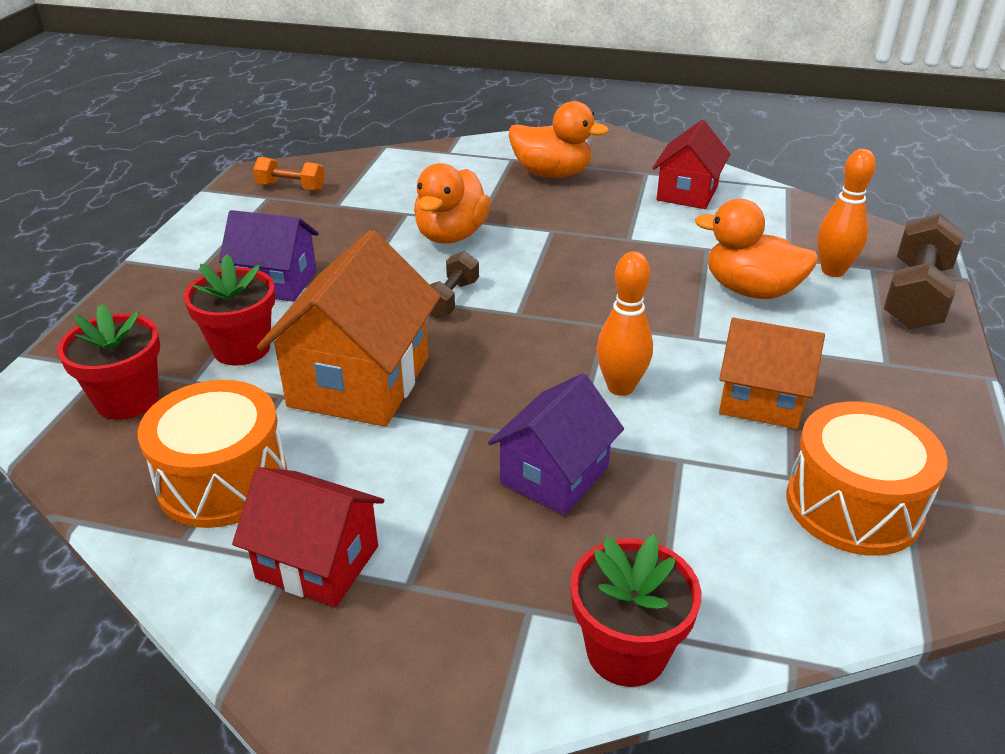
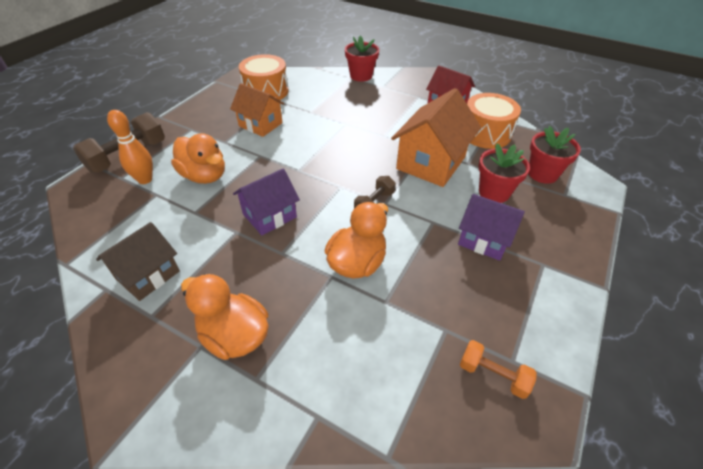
camera: 165 degrees left, 10 degrees up
(554, 475) = (359, 114): purple house -> purple house (269, 216)
(620, 387) = (313, 139): orange bowling pin -> none
(687, 193) = (148, 275): red house -> brown house

